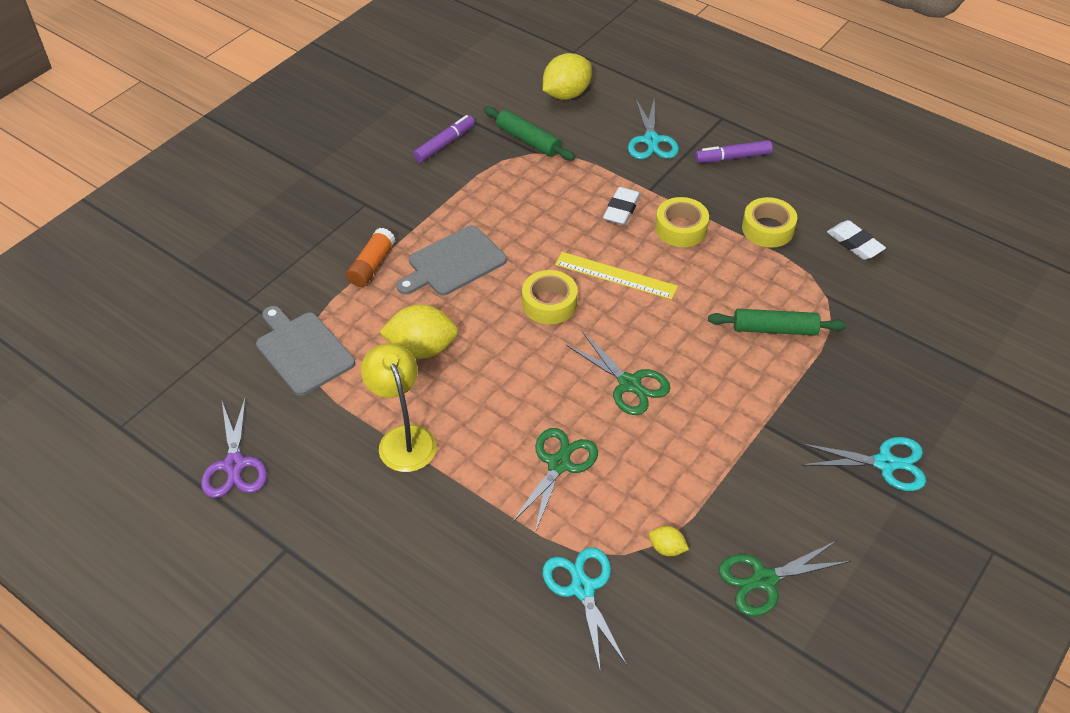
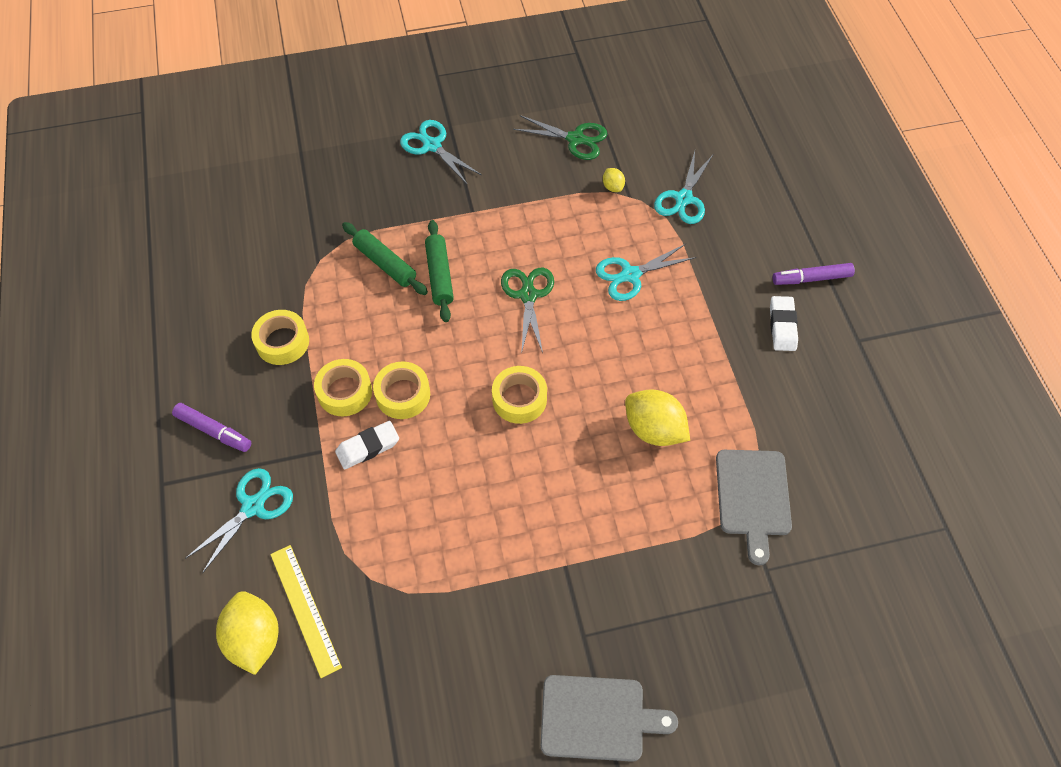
camera: 140 degrees left, 10 degrees up
(234, 465) = (865, 428): purple scissors -> none
(372, 265) = (632, 549): orange glue stick -> none
(403, 438) = (723, 364): yellow lamp -> none
(444, 144) = (440, 663): purple marker -> purple marker (811, 278)
(453, 262) = (560, 498): grey cutting board -> grey cutting board (598, 718)
(528, 140) = (358, 600): green rolling pin -> green rolling pin (439, 275)
(559, 464) = (630, 275): green scissors -> turquoise scissors
(566, 94) = (254, 639): yellow lemon -> yellow lemon turned 75 degrees clockwise
(615, 275) = (443, 387): yellow ruler -> yellow ruler (305, 609)
(638, 252) = (403, 395): none -> yellow tape
(854, 244) = (241, 284): white eraser -> white eraser (782, 326)

